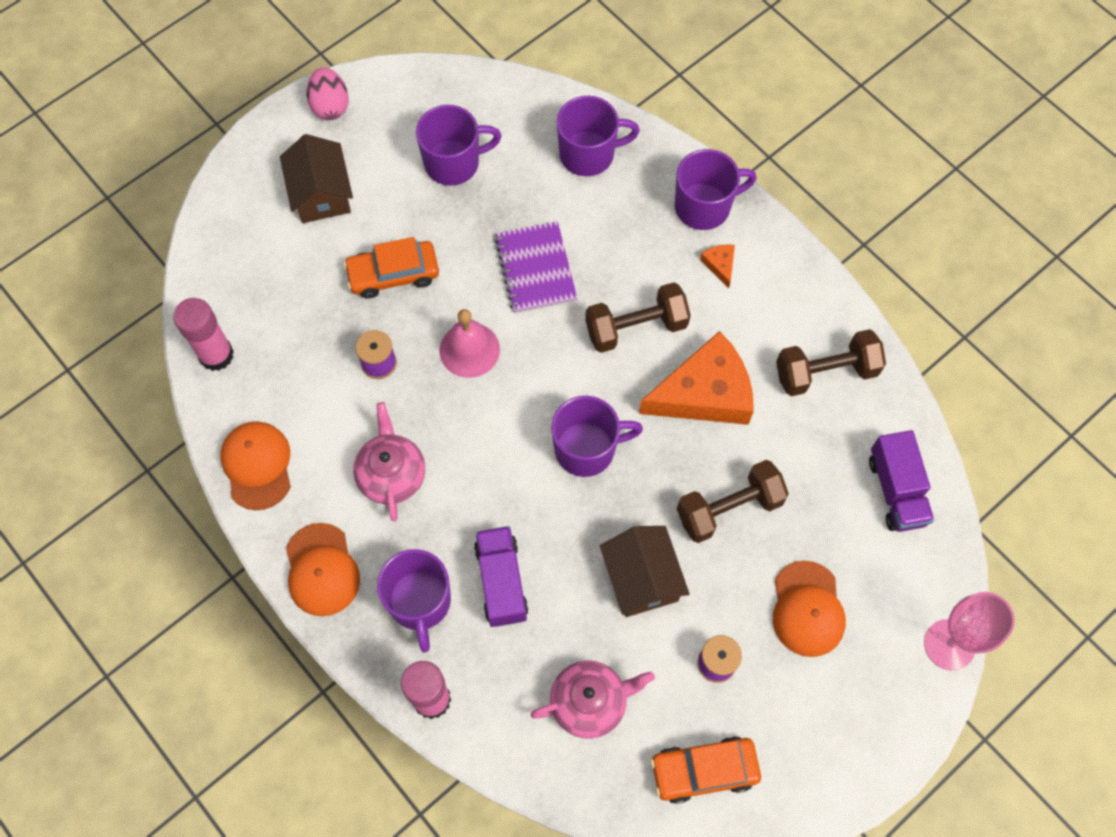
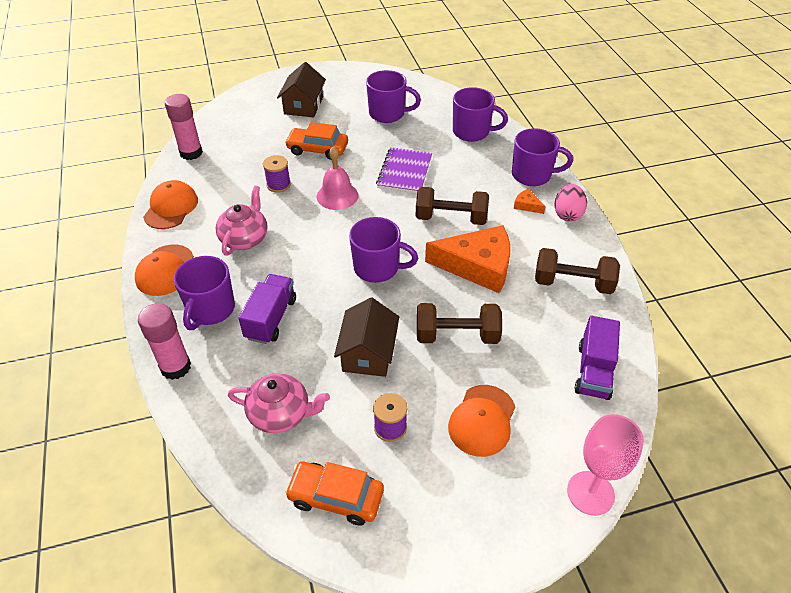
camera: 25 degrees right, 20 degrees down
(330, 106) = (336, 74): pink egg -> pink egg (567, 214)
(720, 265) = (527, 205): orange cheese -> orange cheese turned 60 degrees counterclockwise

